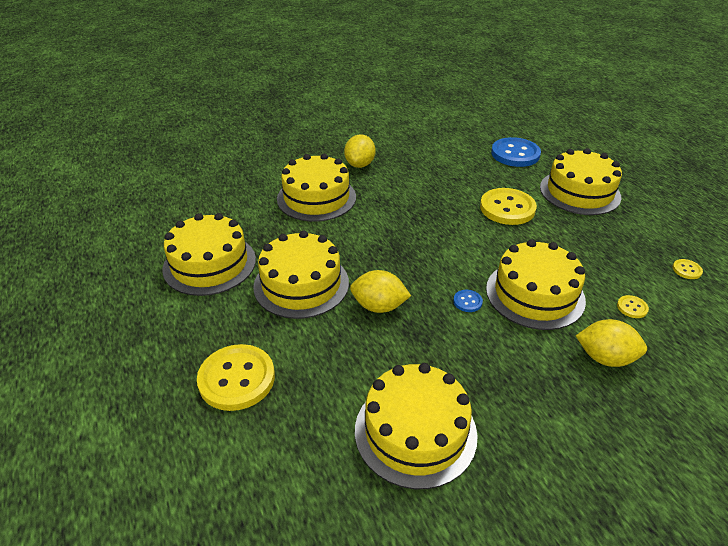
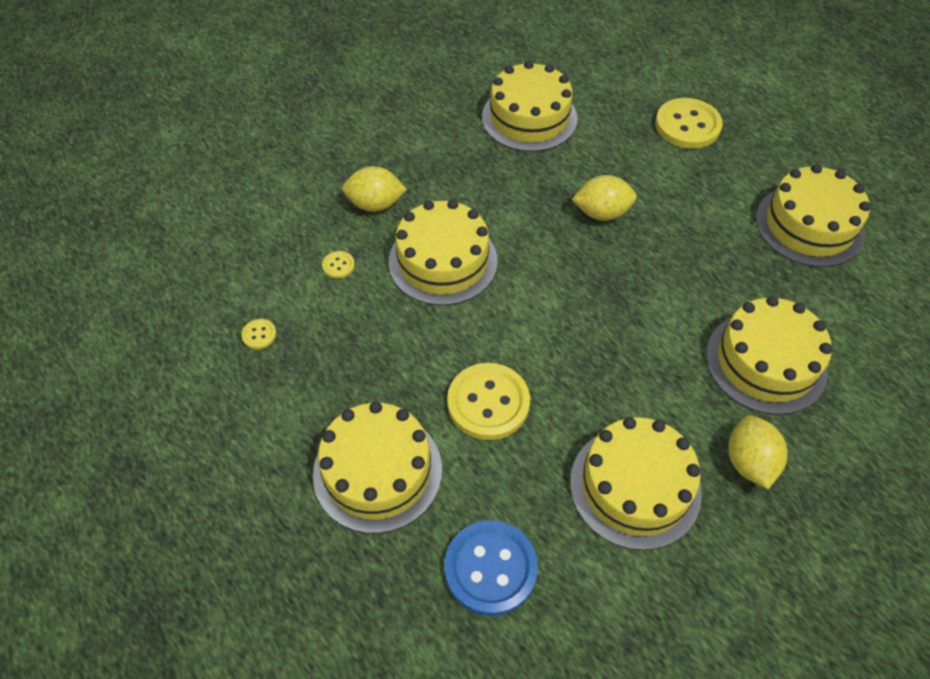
camera: 165 degrees right, 15 degrees up
(301, 284) = (694, 221): yellow cake -> yellow cake (635, 486)
(467, 301) = (513, 237): blue button -> none

